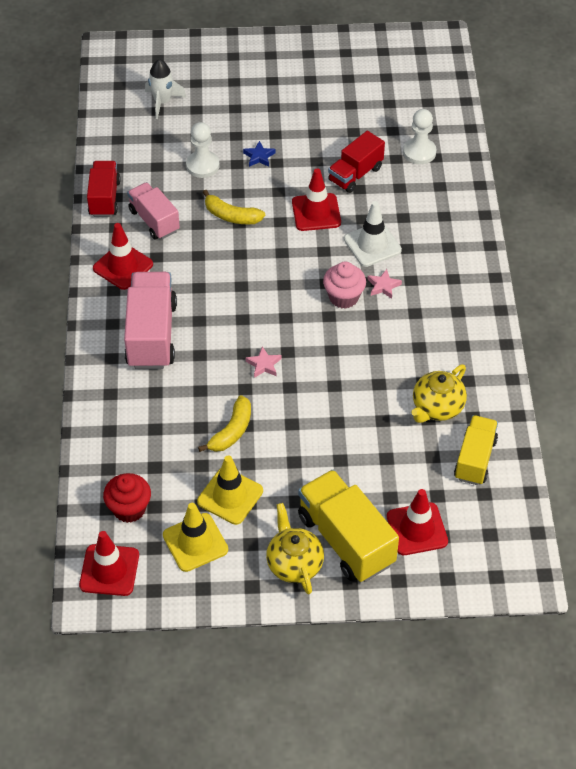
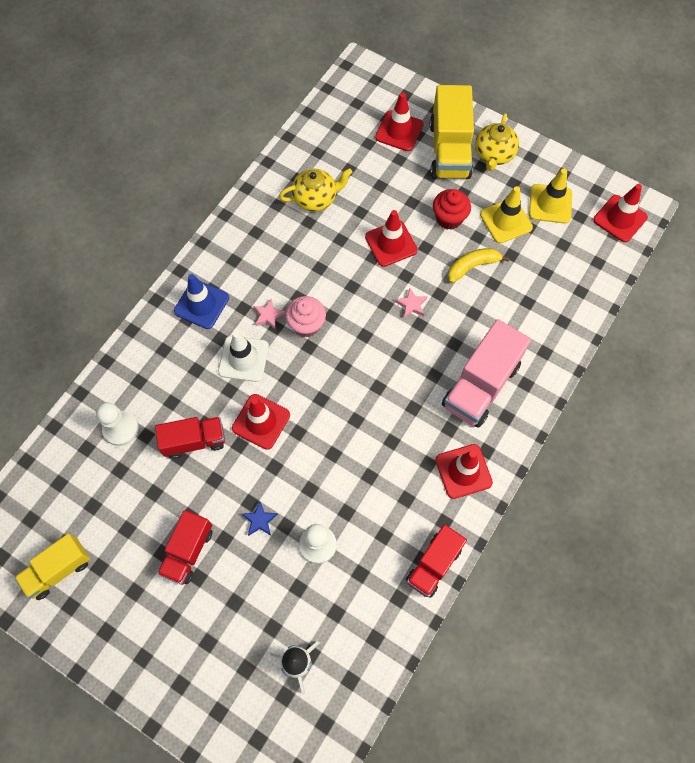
camera: 145 degrees left, 15 degrees up
(129, 509) = (582, 252): red cupcake -> red cupcake (449, 218)
(154, 220) = (405, 506): pink truck -> none
(231, 216) = (334, 466): yellow banana -> none
(294, 115) = (188, 551): none -> red truck
(327, 407) = (391, 243): none -> red traffic cone
(448, 263) = (201, 304): none -> blue traffic cone
(475, 459) = (323, 151): yellow truck -> yellow truck (58, 570)

